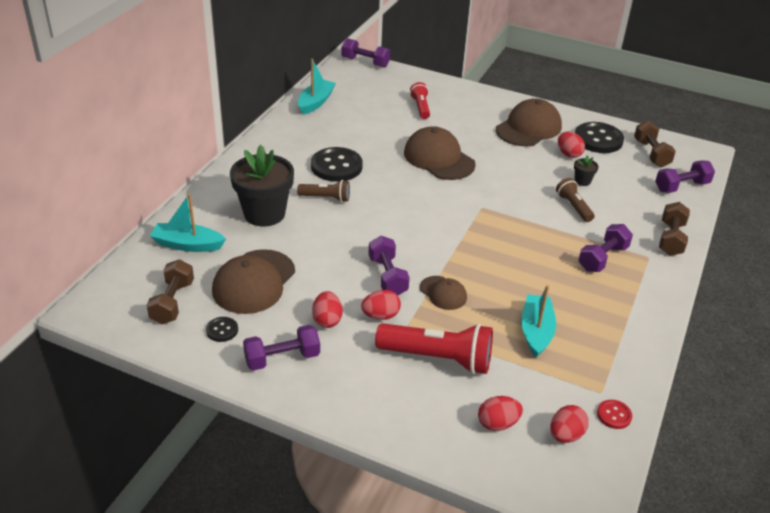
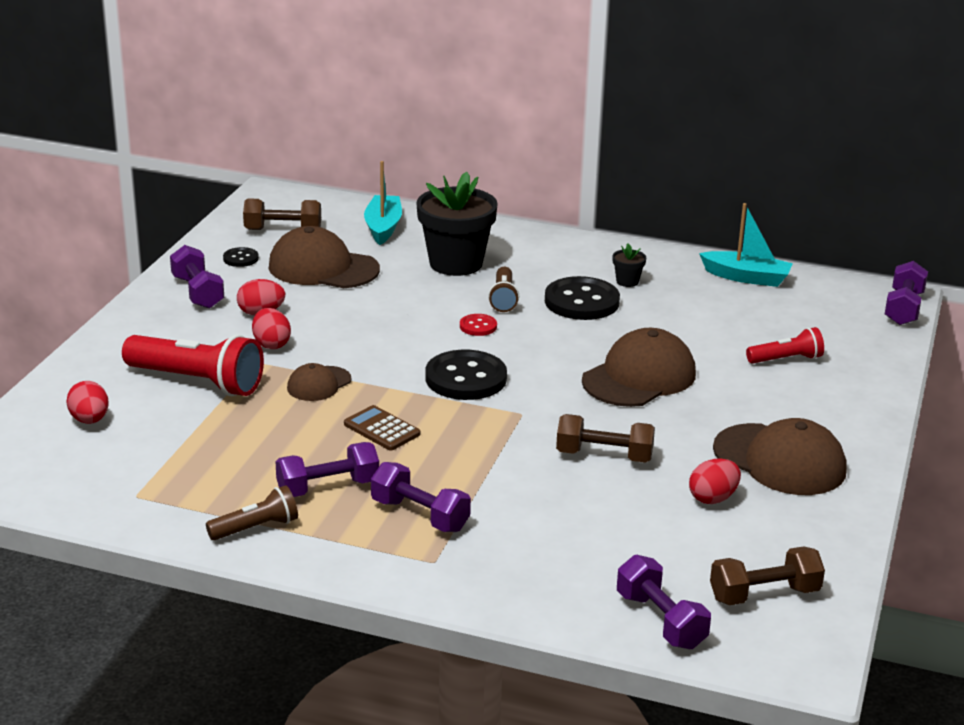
camera: 85 degrees right, 10 degrees down
(387, 276) = (346, 346): purple dumbbell -> purple dumbbell (328, 487)
(438, 358) = (197, 382): red flashlight -> red flashlight turned 75 degrees counterclockwise
(504, 267) = (382, 429): none -> brown calculator
(536, 331) = (249, 451): turquoise boat -> none
(565, 435) = (66, 465): red egg -> none
(573, 207) = (551, 495): brown flashlight -> brown flashlight (256, 528)
(582, 181) = (631, 508): black flower pot -> black flower pot (627, 281)
(598, 139) = (782, 534): black button -> black button (466, 378)
(614, 415) = (95, 502): red button -> red button (478, 326)
(671, 239) = (489, 590): brown dumbbell -> brown dumbbell (604, 456)

